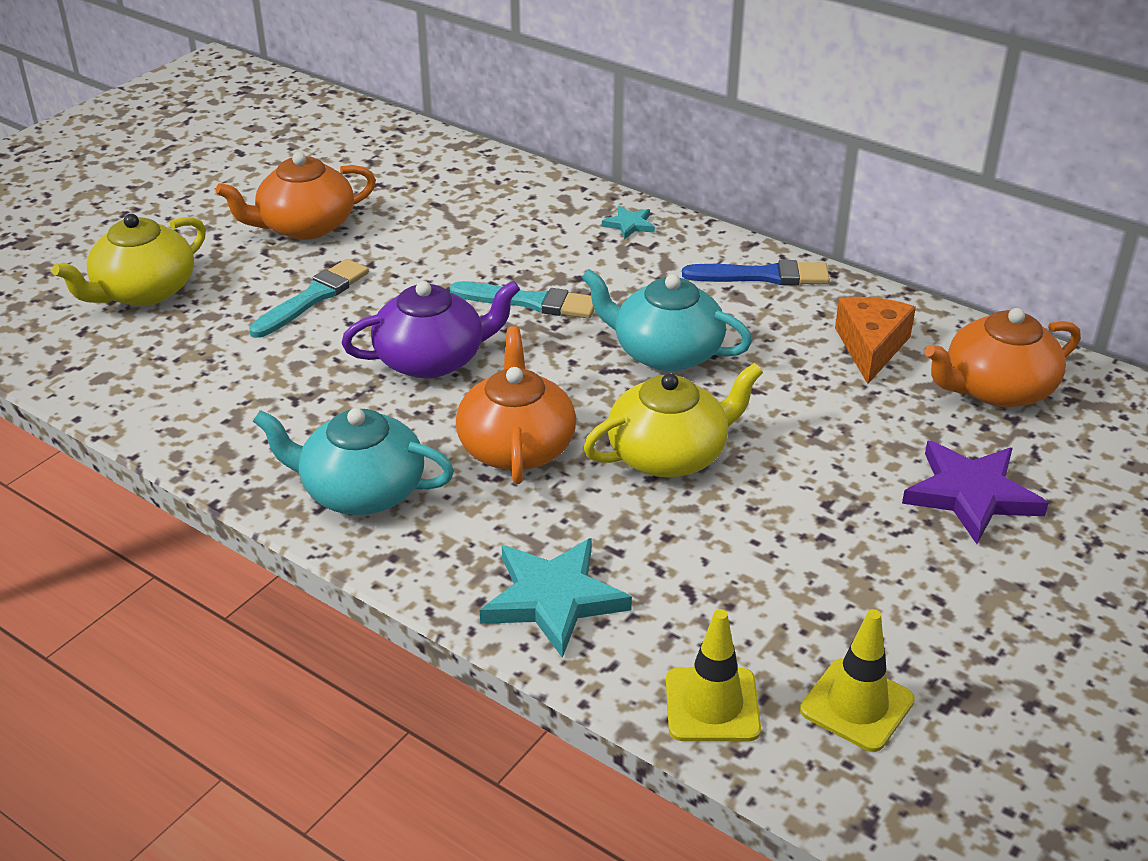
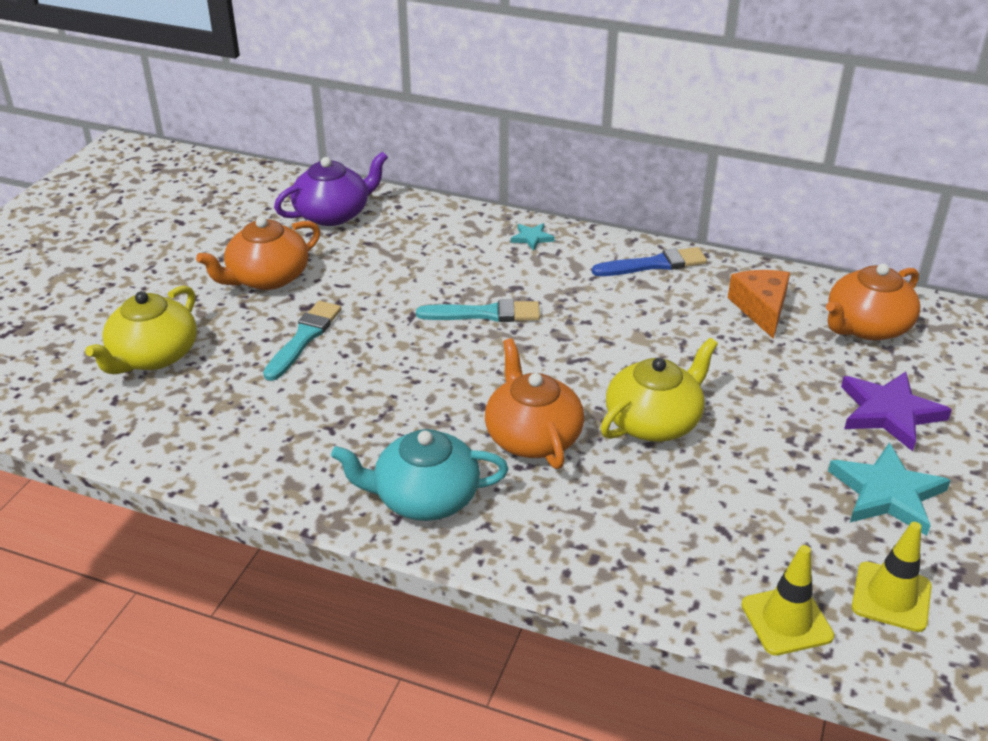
camera: 15 degrees left, 0 degrees up
(432, 359) = (429, 375): purple teapot -> purple teapot (333, 214)
(553, 599) = (623, 558): turquoise star -> turquoise star (887, 493)
(665, 352) = (610, 338): turquoise teapot -> none

